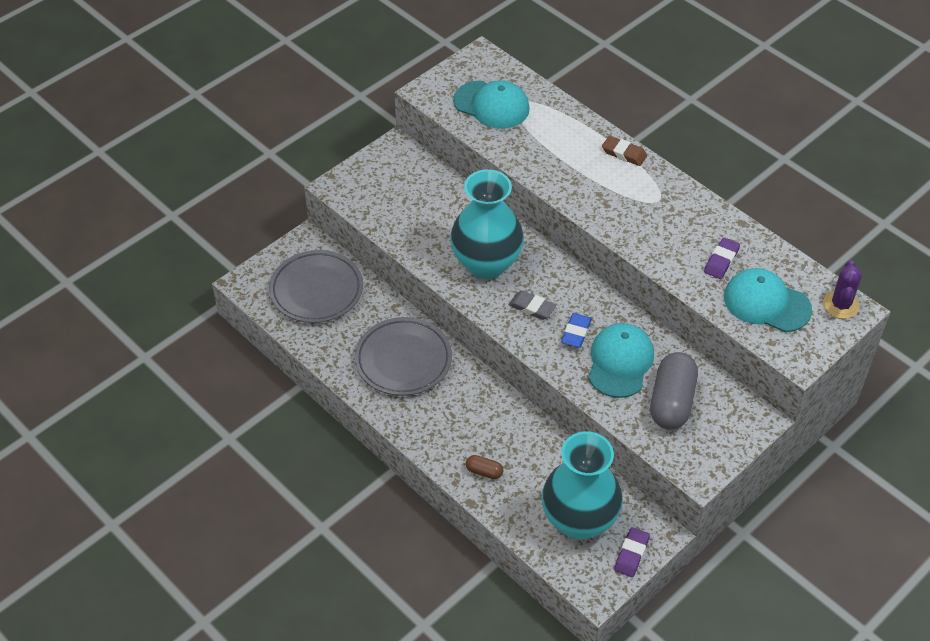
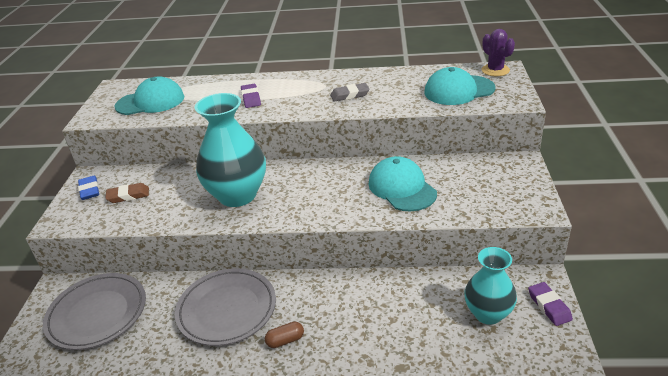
camera: 40 degrees left, 15 degrees down
(484, 471) = (382, 337): brown capsule -> brown capsule (285, 340)
(532, 307) = (302, 198): grey eraser -> grey eraser (350, 95)
(576, 332) = (351, 192): blue eraser -> blue eraser (89, 190)
(579, 520) = (488, 313): turquoise vase -> turquoise vase, size x0.63
(624, 153) = (273, 79): brown eraser -> brown eraser (128, 195)
(671, 402) = (463, 186): grey capsule -> none
(721, 261) = (404, 89): purple eraser -> purple eraser (251, 98)

